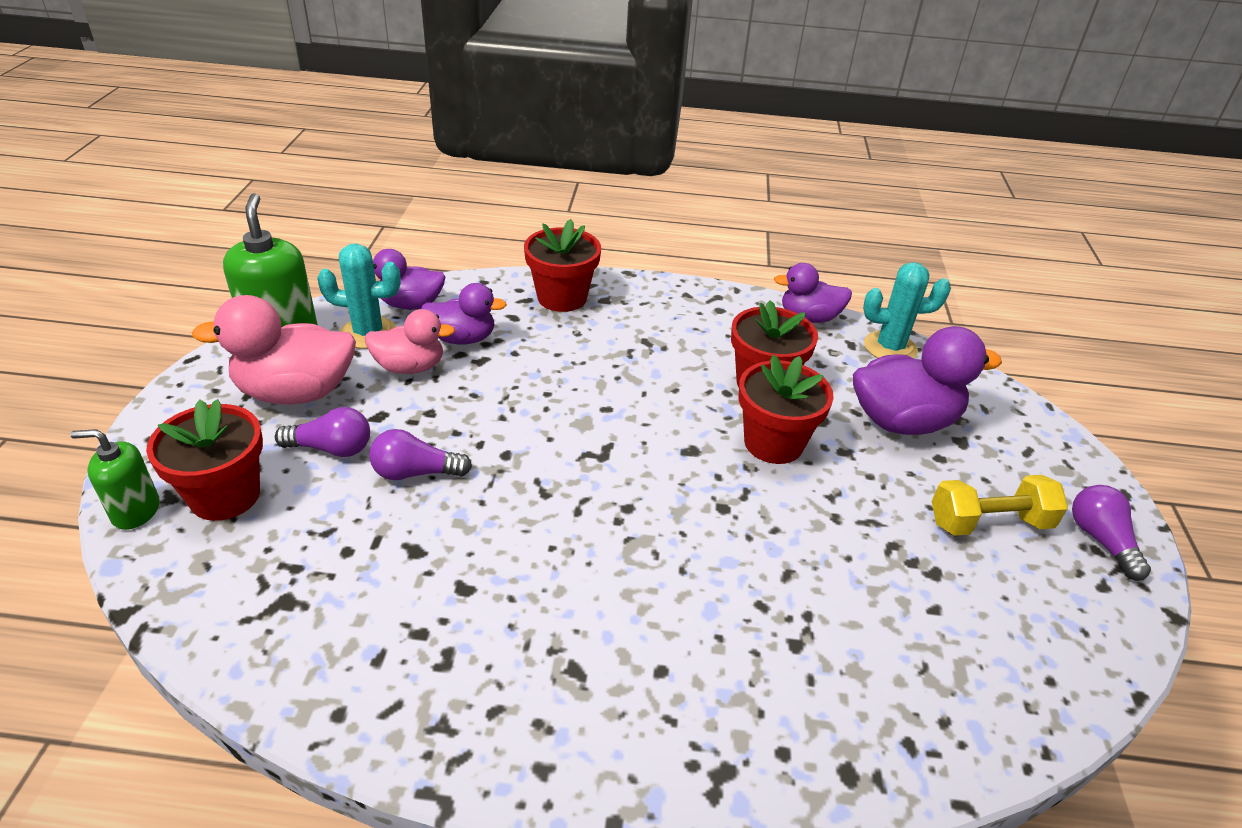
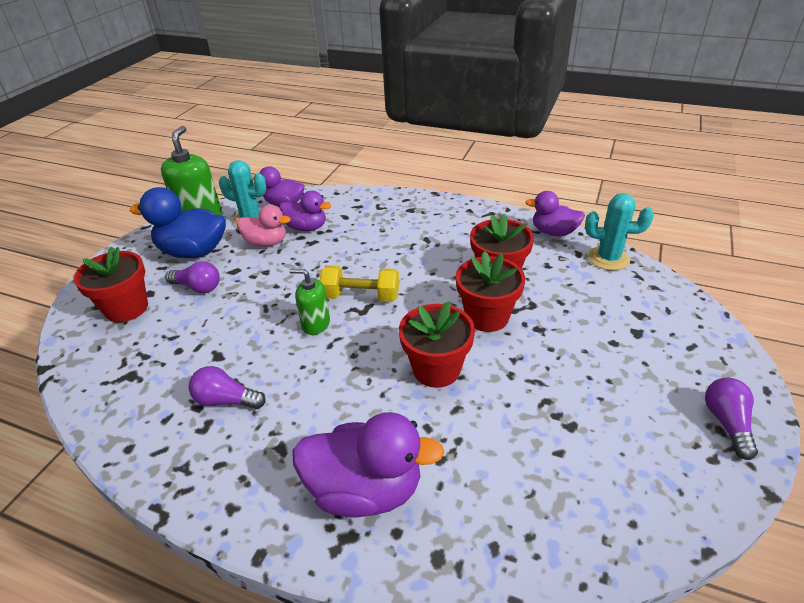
camera: 20 degrees right, 0 degrees up
(136, 511) = (76, 311): green soap dispenser -> green soap dispenser (316, 324)
(296, 392) = (193, 252): pink duck -> blue duck
(415, 472) = (240, 308): purple light bulb -> purple light bulb (226, 400)
(562, 298) = (382, 206): red flower pot -> red flower pot (436, 369)
(903, 421) = (595, 312): purple duck -> purple duck (365, 489)
(989, 523) = (633, 395): yellow dumbbell -> yellow dumbbell (361, 296)

